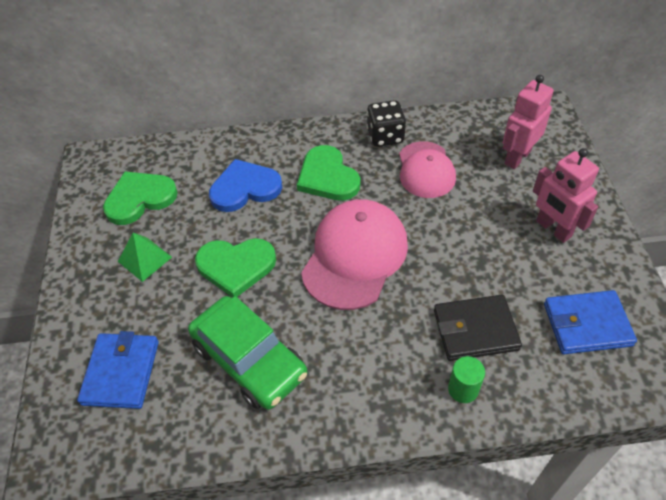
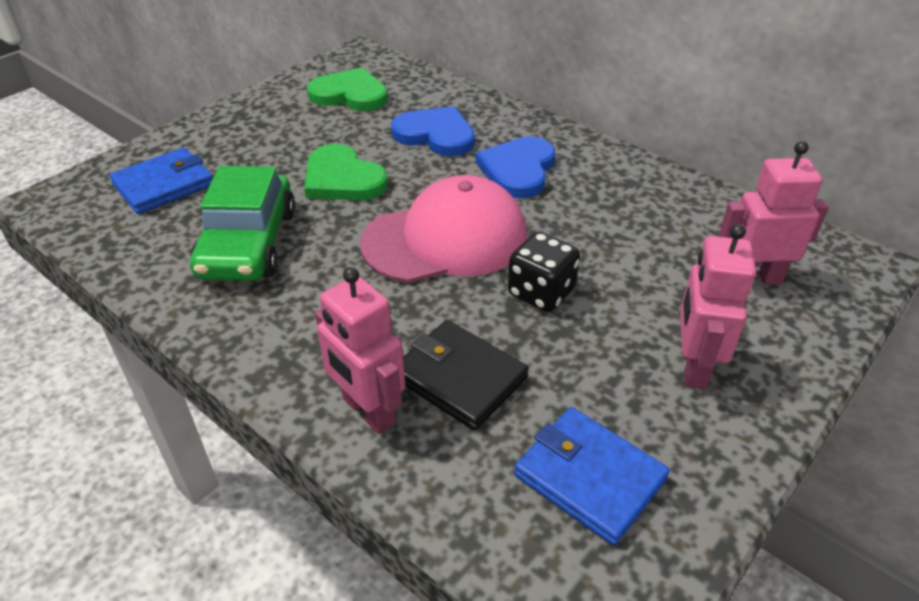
camera: 45 degrees right, 10 degrees down
(145, 259) = (291, 131): green pyramid -> none
(327, 177) = (518, 170): green heart -> blue heart
(385, 136) = (625, 174): black dice -> black dice (541, 293)
(426, 170) = (625, 223): pink cap -> none
(463, 389) = (368, 411): green cylinder -> pink robot

